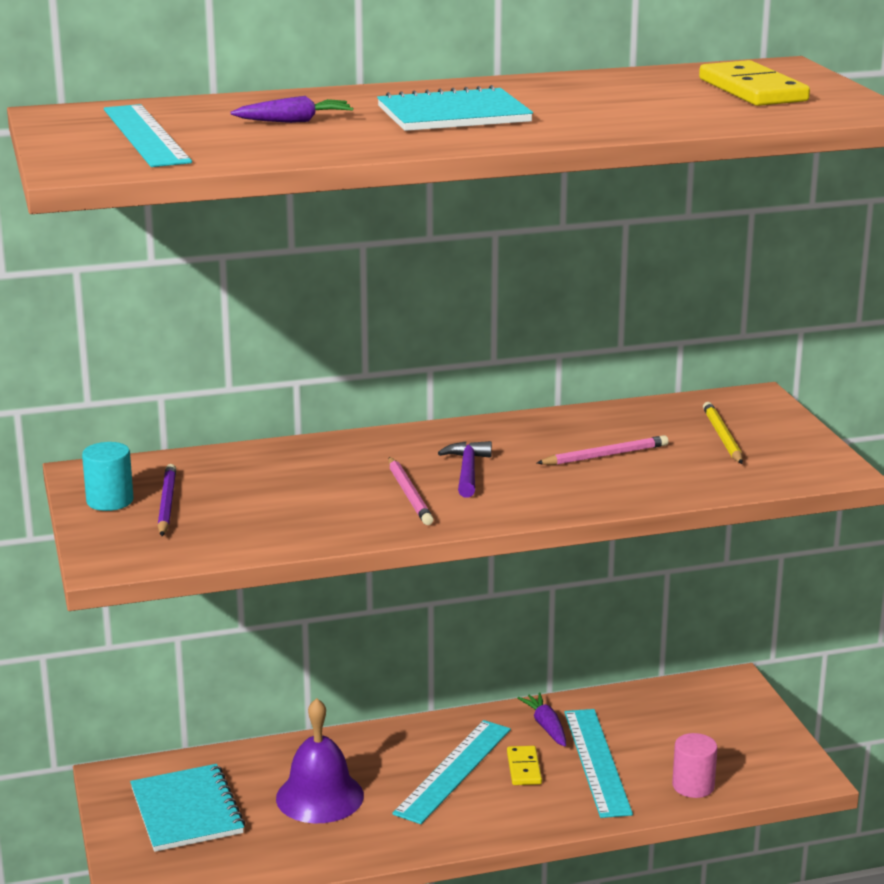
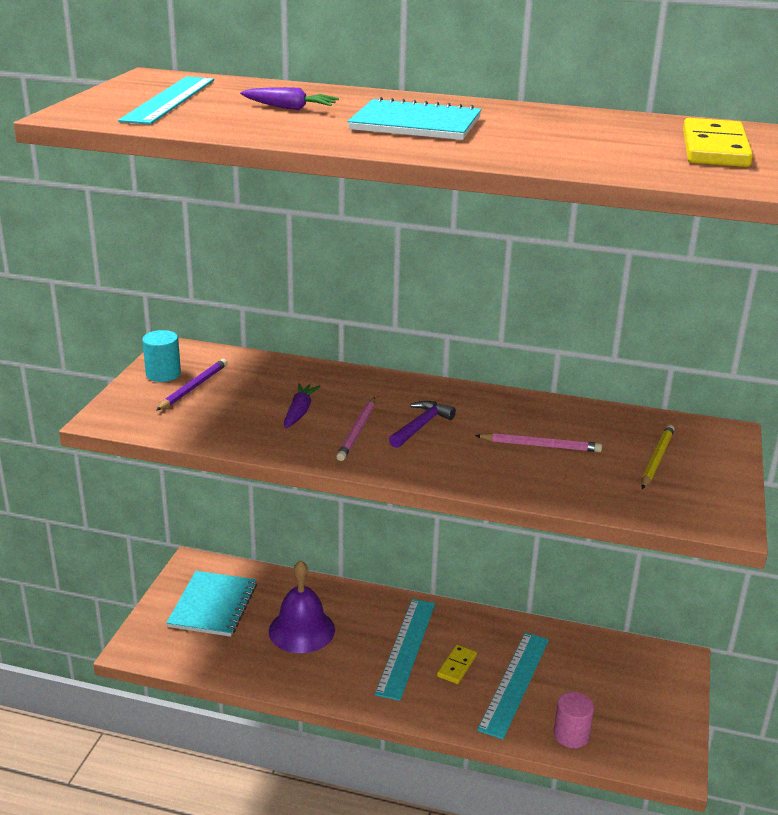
camera: 30 degrees right, 5 degrees up
(453, 770) = (406, 647): turquoise ruler -> turquoise ruler turned 45 degrees counterclockwise
(546, 726) = (502, 639): purple carrot -> purple carrot (299, 412)

